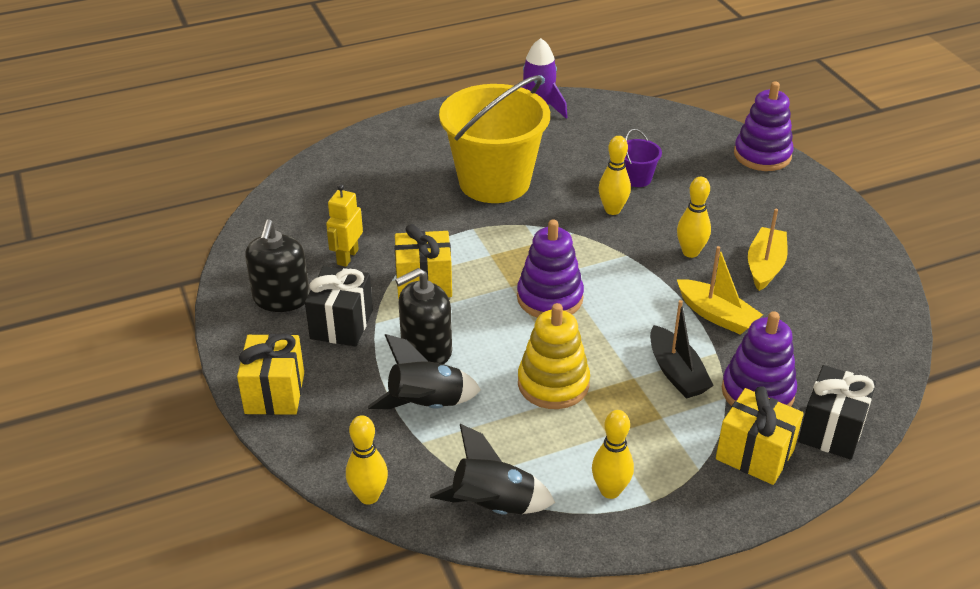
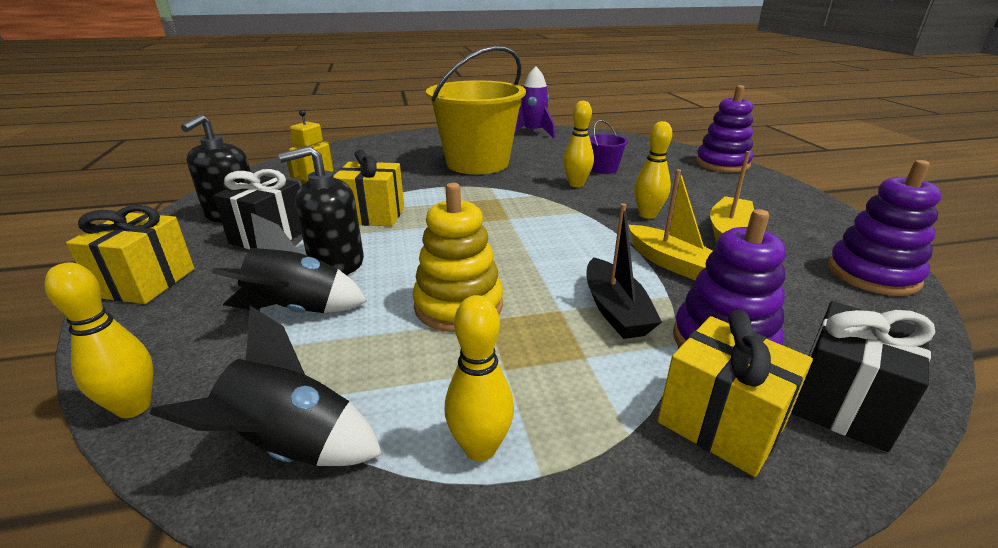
camera: 10 degrees right, 10 degrees down
(550, 298) = (490, 235): purple stacking toy -> purple stacking toy (872, 274)

